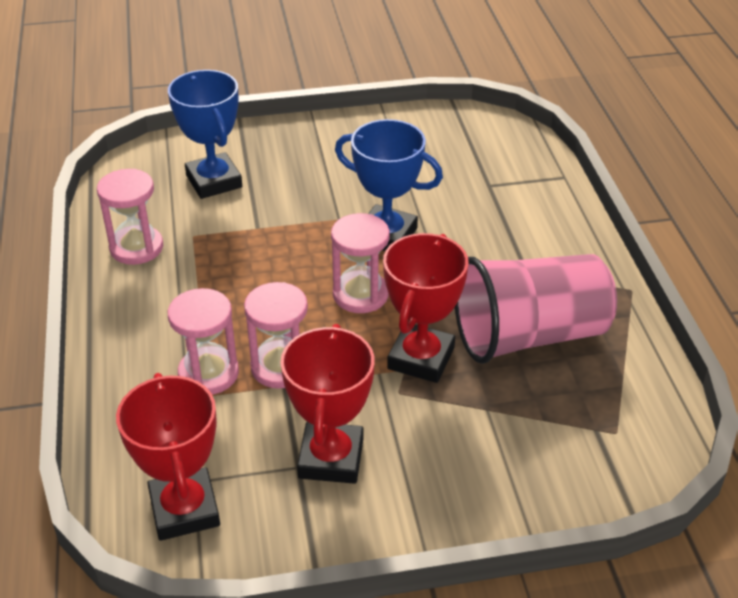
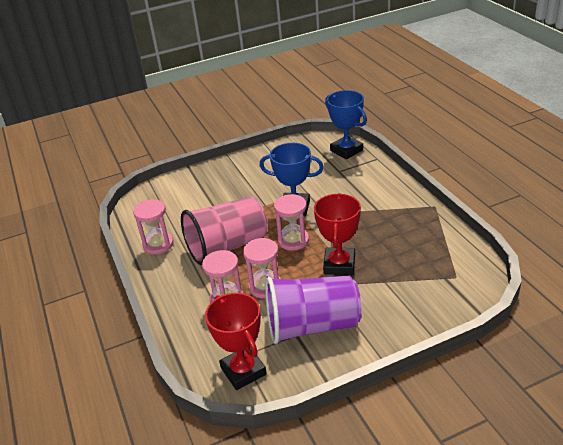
camera: 10 degrees left, 5 degrees down
(214, 181) = (187, 201): blue trophy -> blue trophy (346, 150)
(331, 458) = (312, 326): red trophy -> purple cup
(529, 335) = (391, 240): pink cup -> pink cup (227, 246)

